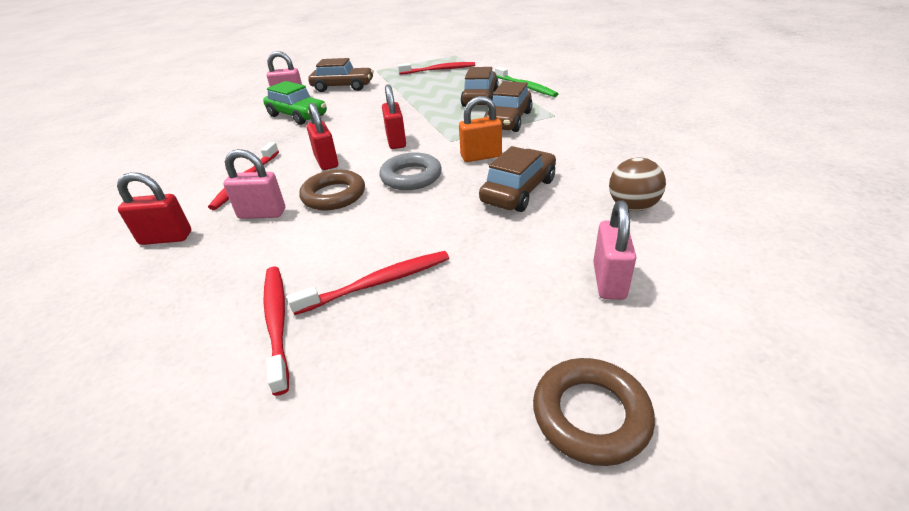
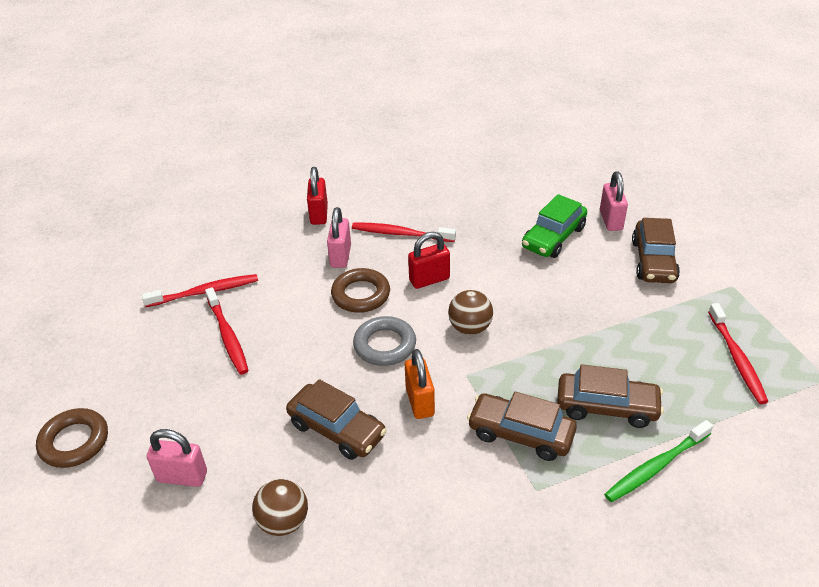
camera: 90 degrees right, 5 degrees up
(396, 141) = (470, 328): red padlock -> brown ball

